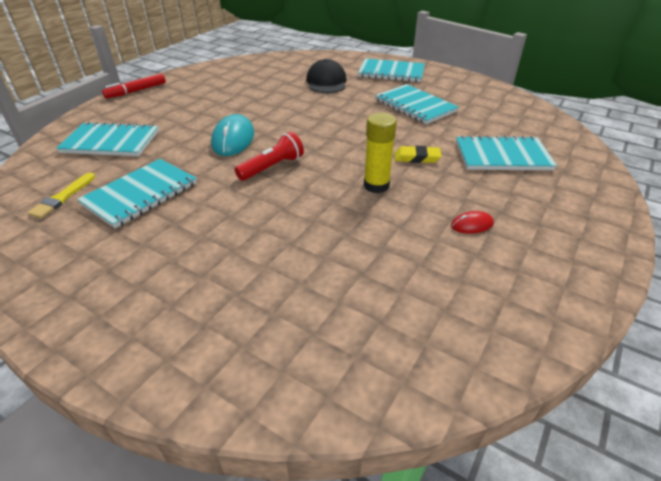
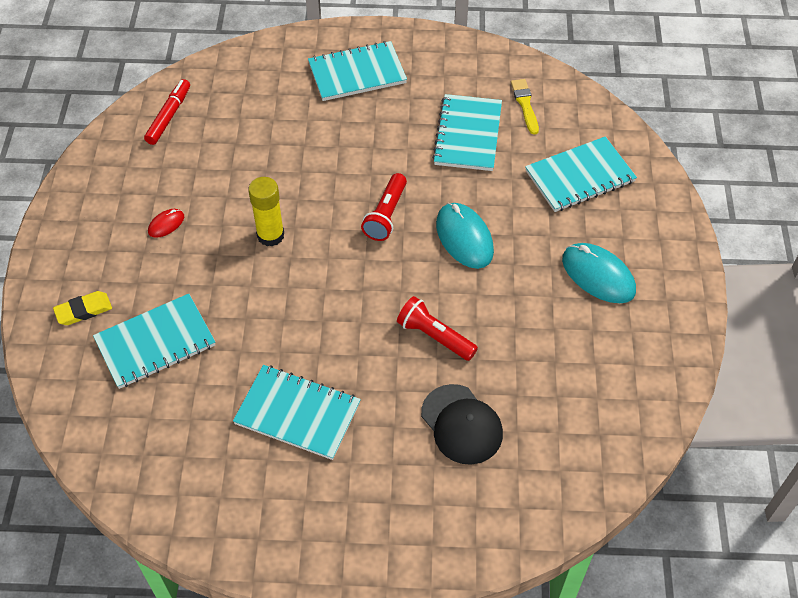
camera: 150 degrees right, 15 degrees up
(136, 91) = (684, 272): red marker -> red marker (169, 116)
(181, 102) = (598, 275): none -> turquoise mouse
(306, 108) = (435, 336): none -> red flashlight
(391, 72) = (384, 513): turquoise notebook -> turquoise notebook (357, 73)
(417, 158) = (249, 296): yellow eraser -> yellow eraser (83, 310)

